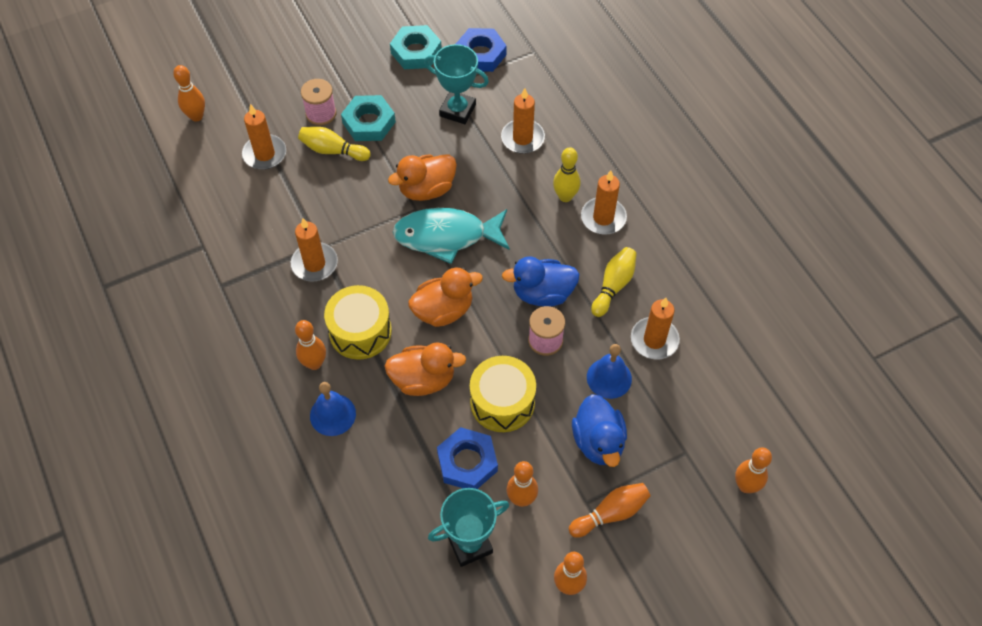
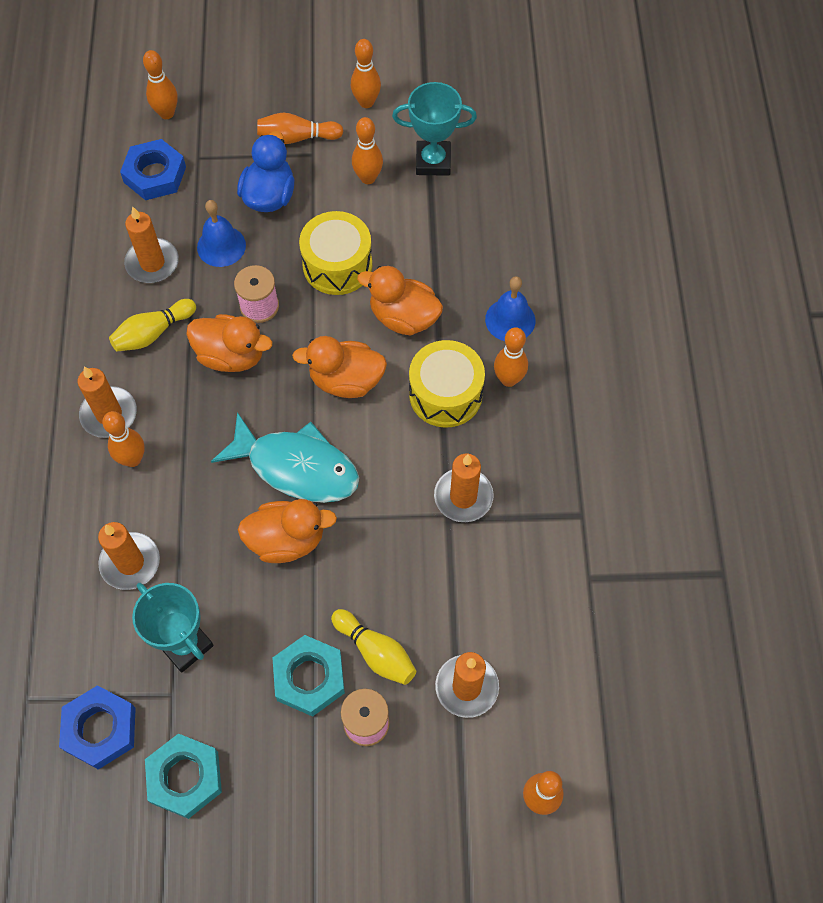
camera: 155 degrees left, 5 degrees up
(467, 462) = (400, 226): blue nut -> blue nut (155, 175)
(542, 293) = (231, 356): blue duck -> orange duck
(565, 196) = (132, 459): yellow bowling pin -> orange bowling pin

